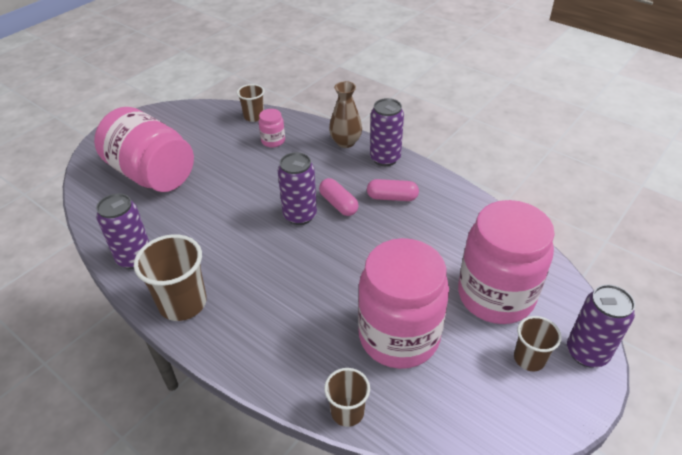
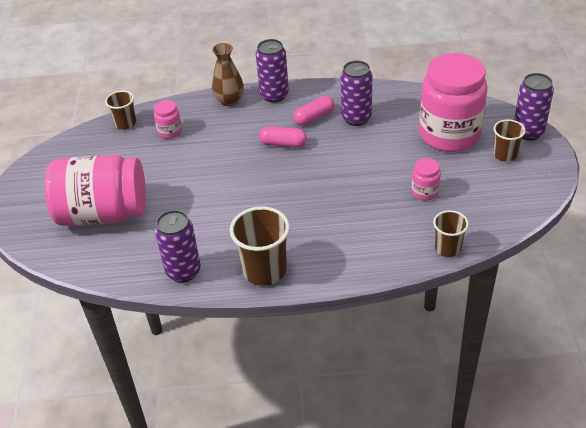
camera: 40 degrees left, 0 degrees up
(300, 215) = (266, 167): purple can -> purple can (356, 118)
(399, 336) = (425, 192): pink jar -> pink jar, size x0.42

